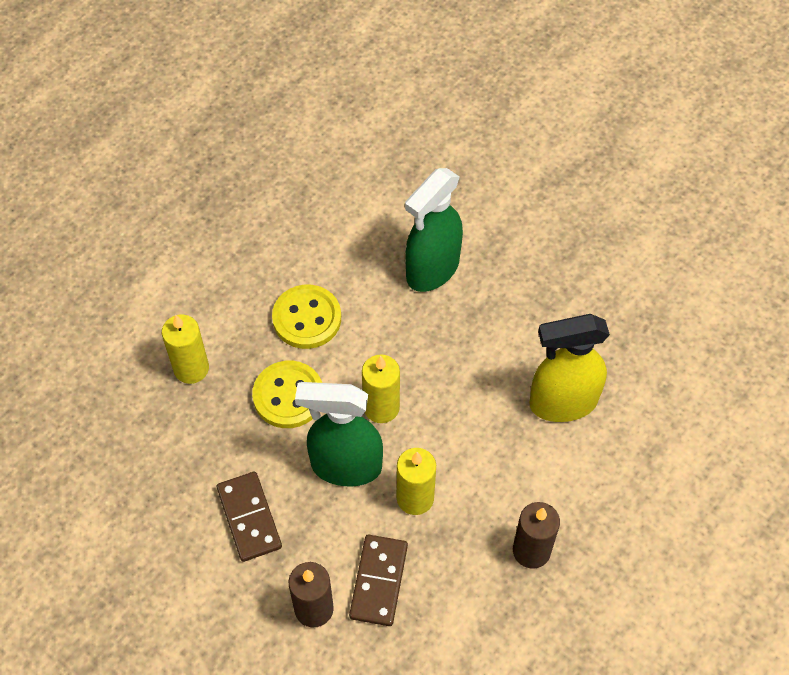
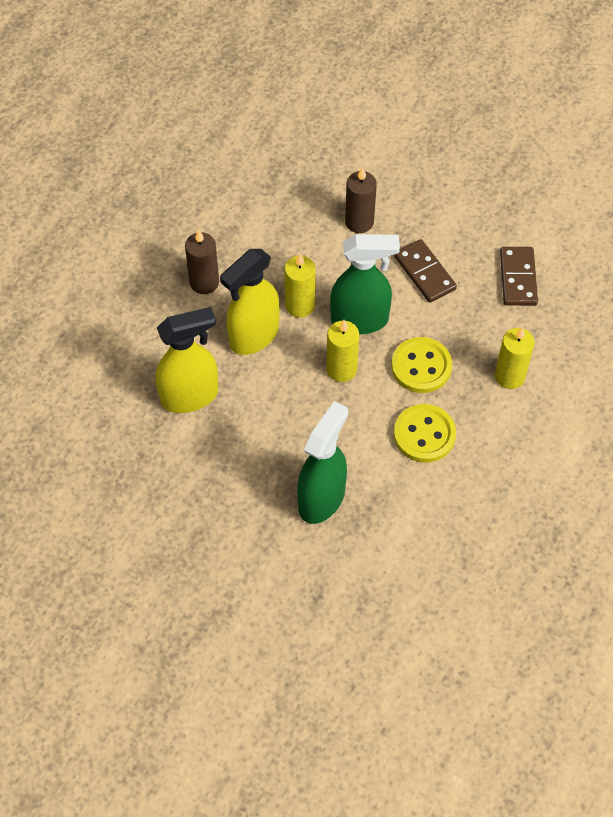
camera: 170 degrees right, 0 degrees up
(378, 581) = (316, 246): brown domino -> brown domino (518, 278)
(478, 466) = (253, 336): none -> yellow spray bottle

